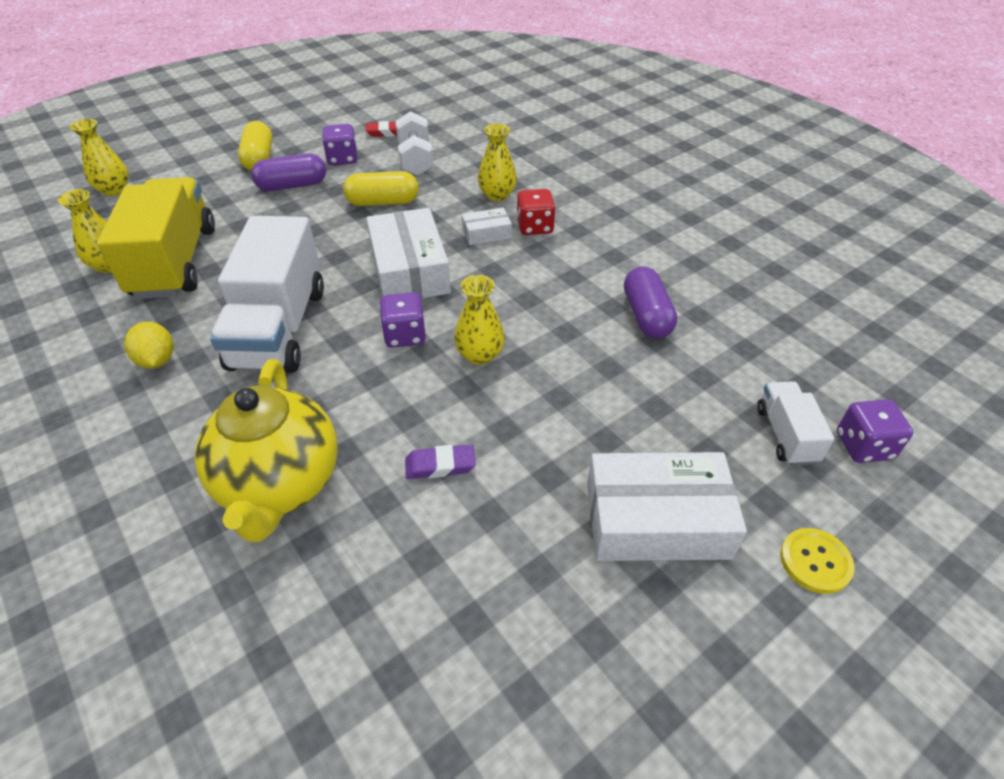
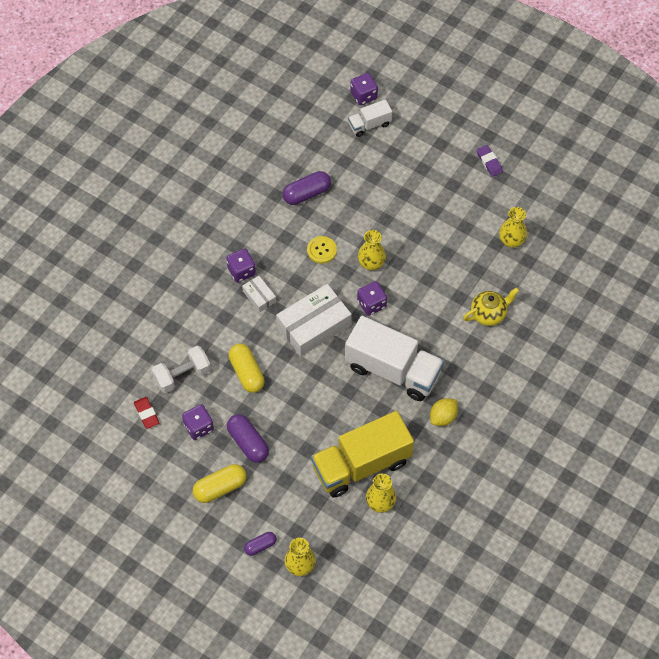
camera: 110 degrees left, 15 degrees up
(167, 170) = (260, 546): none -> purple capsule
(279, 328) = (393, 370): white truck -> white truck turned 45 degrees clockwise
(280, 484) = (488, 314): yellow teapot -> yellow teapot, size x0.57
(440, 465) = (449, 254): purple eraser -> purple eraser (489, 162)
(497, 195) = (211, 305): yellow vase -> yellow vase (511, 240)
(535, 227) = (241, 271): red dice -> purple dice
(656, 519) = (439, 166): white box -> none
(815, 561) = (435, 111): yellow button -> yellow button (321, 250)

